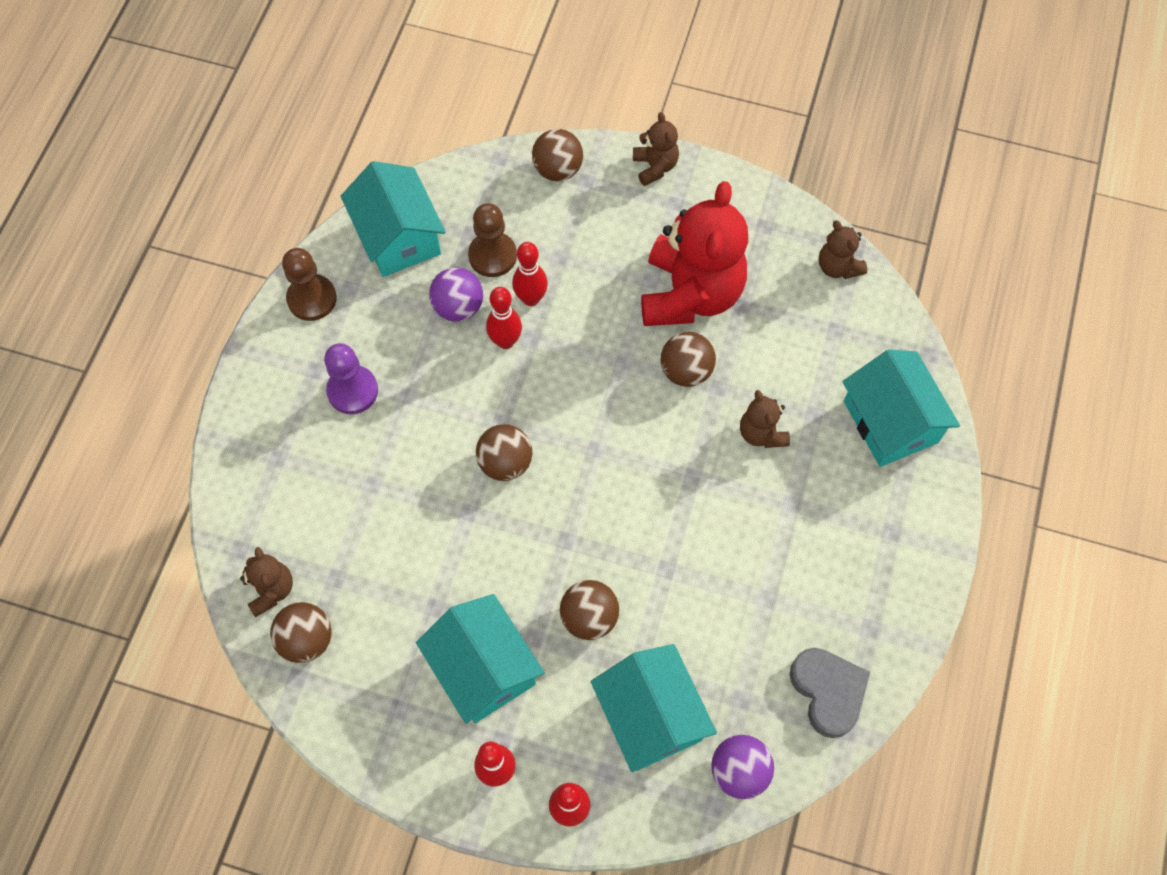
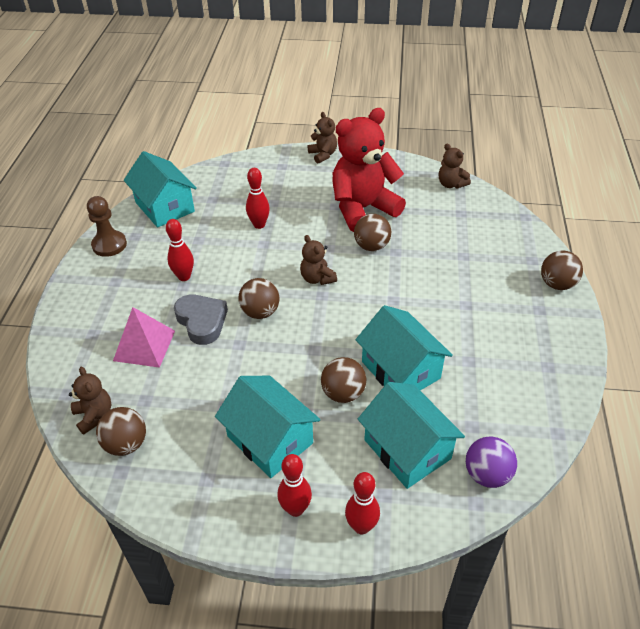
camera: 10 degrees left, 20 degrees down
(343, 490) = (144, 345): none -> pink pyramid
(352, 391) = (144, 289): purple pawn -> none
(458, 307) = (211, 235): purple ball -> none
(492, 256) = (229, 208): brown pawn -> none
(505, 341) = (246, 248): red bowling pin -> red bowling pin (184, 277)
(558, 169) = (262, 163): brown ball -> brown ball (557, 284)
(690, 294) = (363, 209): red teddy bear -> red teddy bear turned 120 degrees counterclockwise
(761, 433) = (432, 270): brown teddy bear -> brown teddy bear (317, 278)
(828, 692) = (533, 410): grey heart -> grey heart (202, 321)
(890, 422) = (514, 252): turquoise house -> turquoise house (400, 370)

